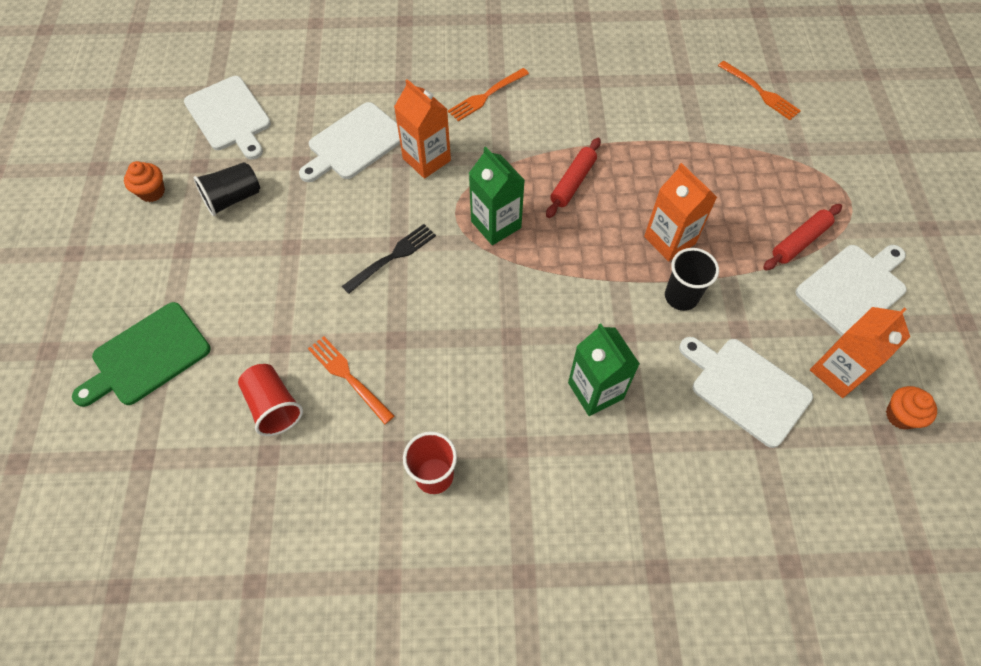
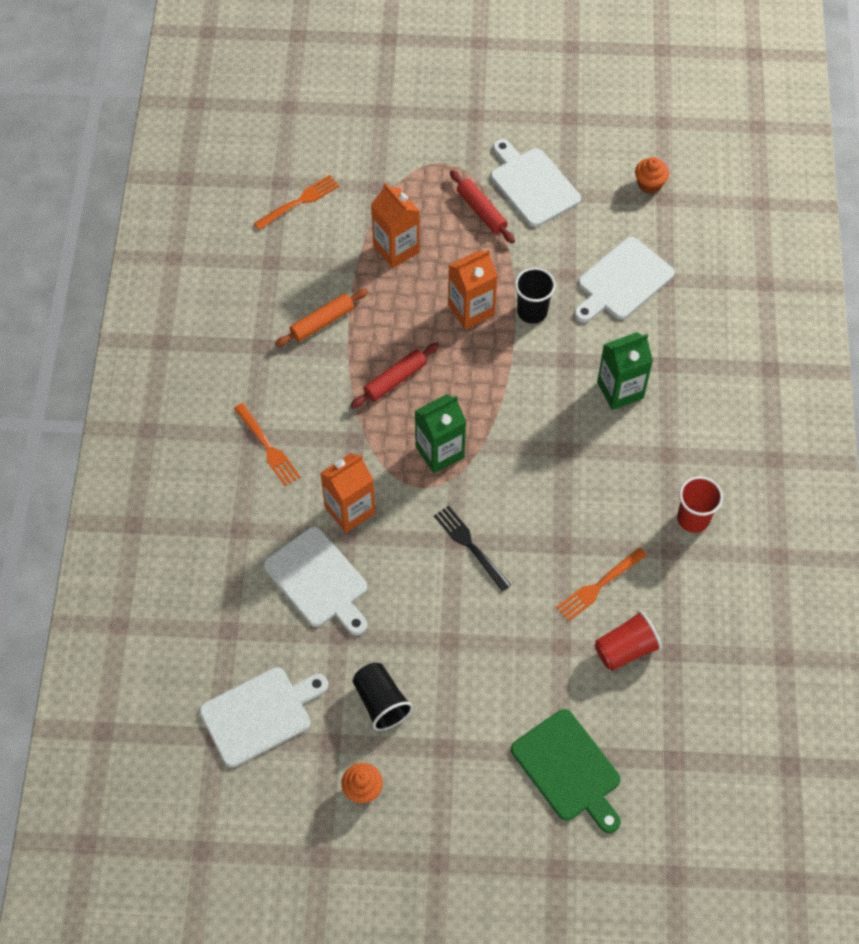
camera: 85 degrees left, 0 degrees up
(573, 182) = (395, 380): red rolling pin -> red rolling pin turned 75 degrees counterclockwise
(627, 121) = (322, 322): none -> orange rolling pin
(838, 372) = (610, 215): orange carton -> orange carton (396, 249)

